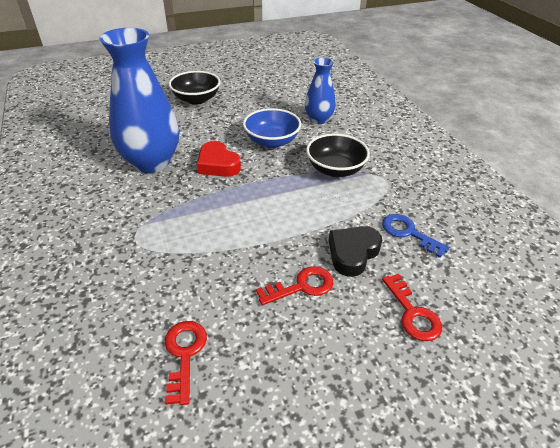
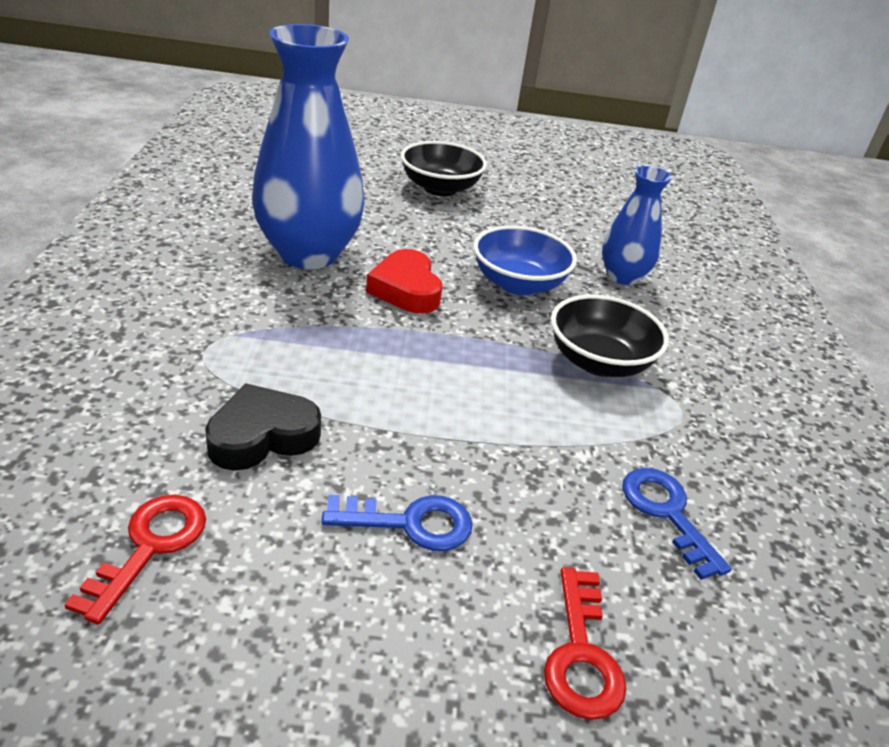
camera: 20 degrees right, 5 degrees down
(301, 286) = (410, 523): red key -> blue key
(352, 253) = (537, 506): black heart -> black heart (262, 436)

